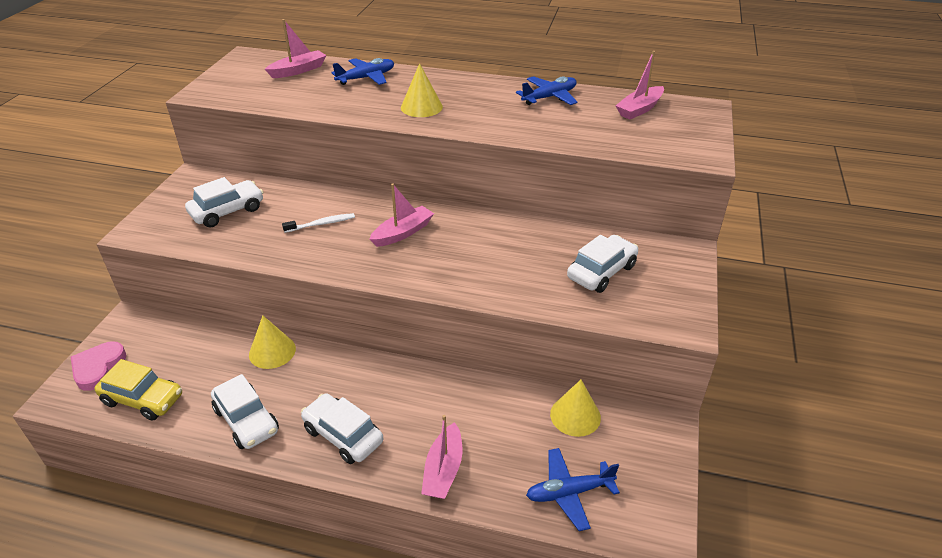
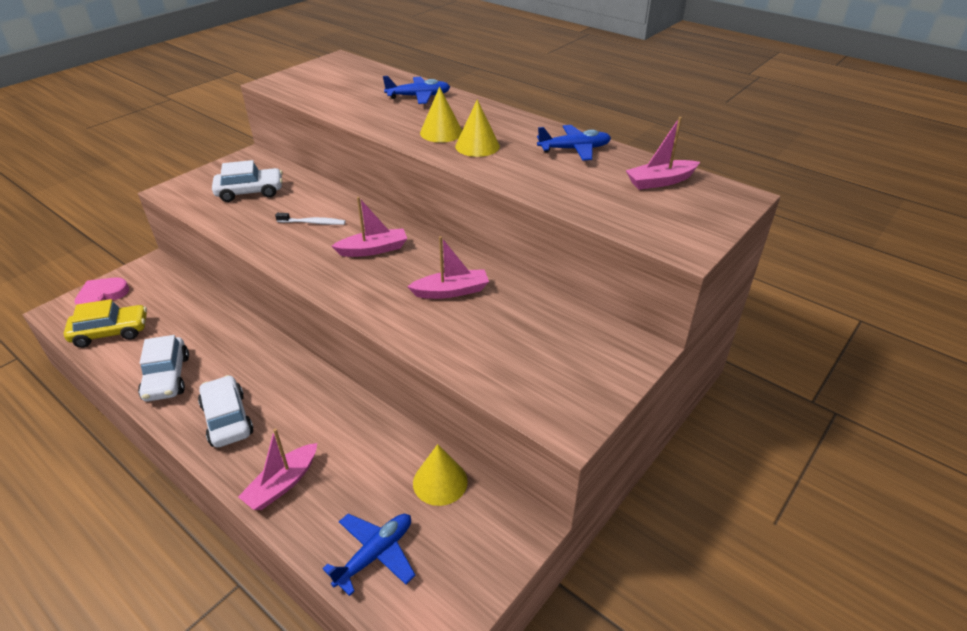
camera: 25 degrees right, 0 degrees up
(143, 399) = (111, 332): yellow car -> yellow car turned 60 degrees counterclockwise
(272, 351) = (231, 326): yellow cone -> yellow cone (477, 146)
(298, 70) = (367, 79): pink boat -> pink boat (451, 291)
(569, 492) = (375, 554): blue plane -> blue plane turned 120 degrees clockwise
(601, 272) = (528, 342): white car -> none

